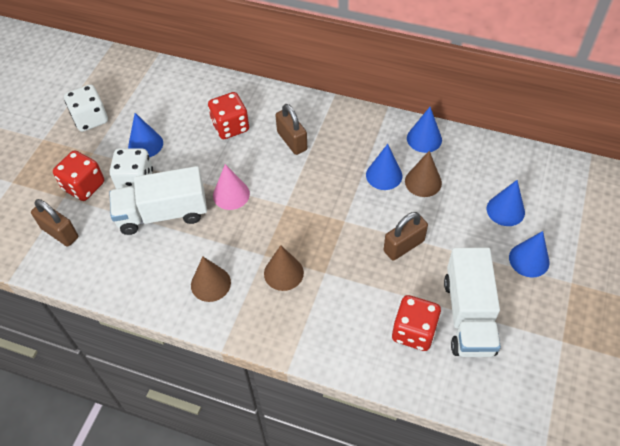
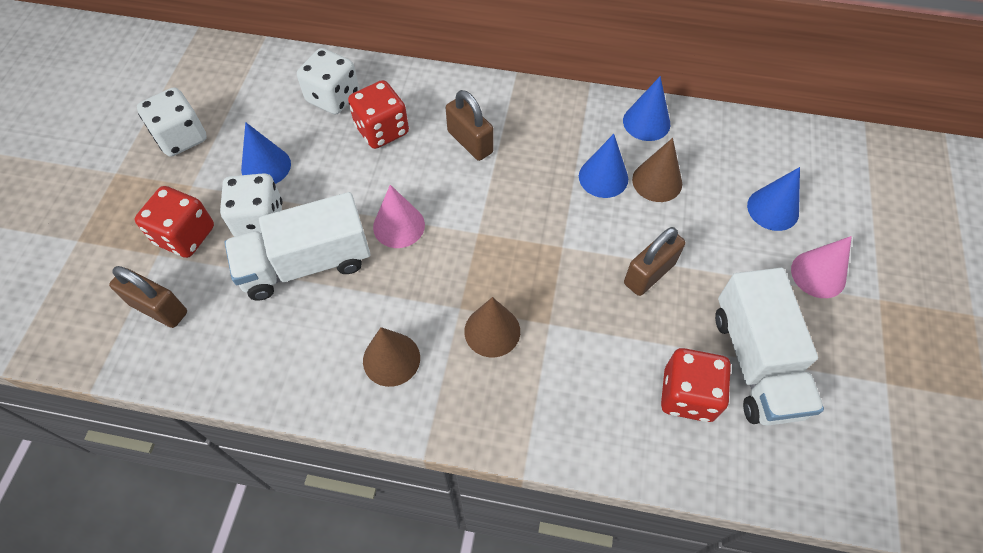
camera: 10 degrees left, 5 degrees up
(200, 100) = (333, 97): none -> white dice
(529, 260) = (818, 274): blue cone -> pink cone

